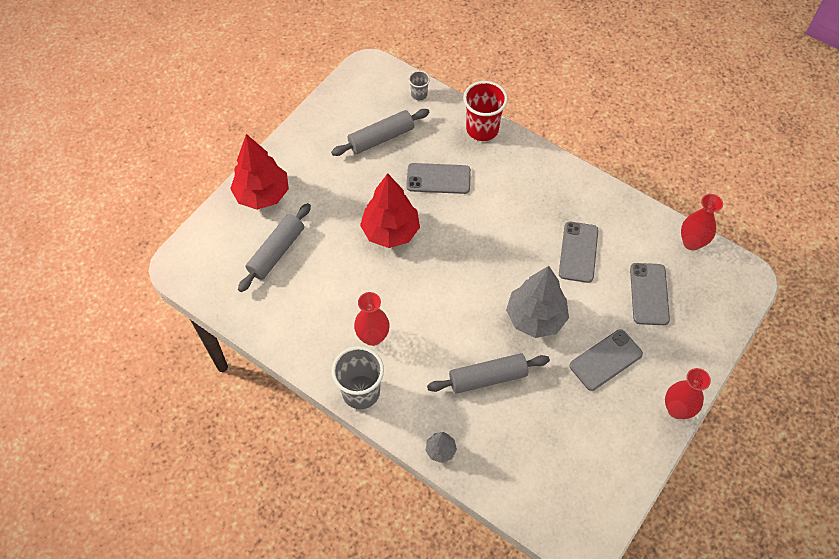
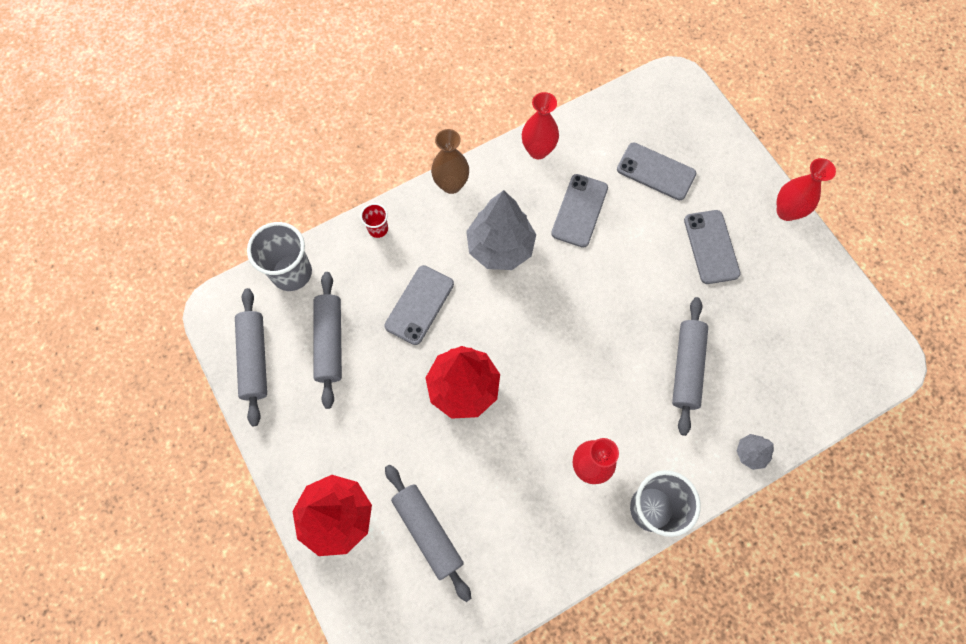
camera: 65 degrees left, 10 degrees up
(346, 102) = (254, 359): none -> grey rolling pin
(419, 94) = (292, 273): grey cup -> grey cup, size x1.98
(482, 129) = (378, 229): red cup -> red cup, size x0.51
(535, 318) = (637, 288): grey tree -> grey tree (500, 247)
(546, 159) = (451, 184): none -> brown vase
(578, 252) = (579, 210): grey phone -> grey phone turned 75 degrees clockwise
(691, 242) = (616, 105): red vase -> red vase (538, 150)

